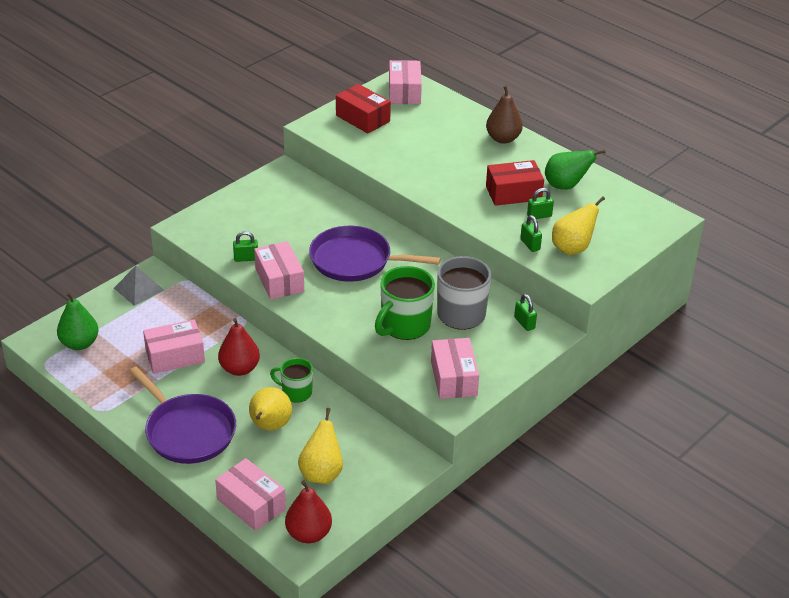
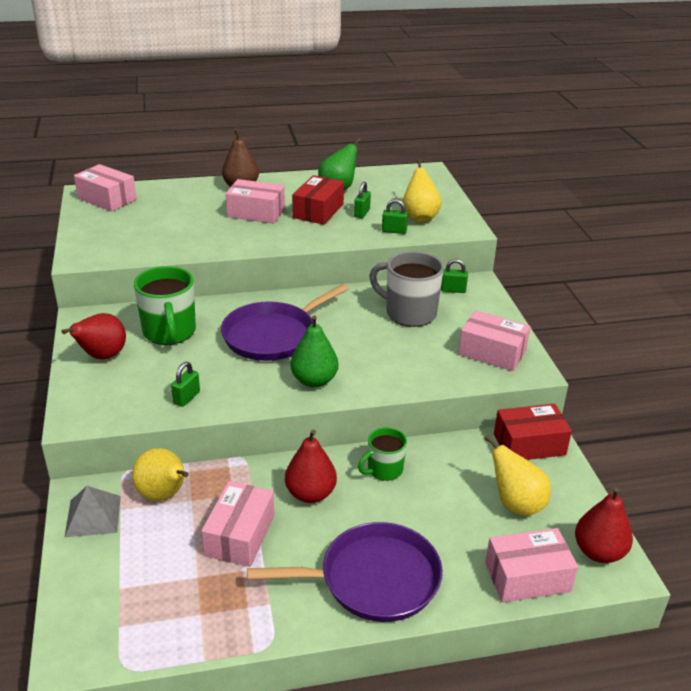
camera: 55 degrees left, 5 degrees down
(79, 343) = (127, 613): green pear -> green pear (314, 381)
(252, 201) = (102, 356): none -> red pear
(269, 426) = (418, 510): yellow pear -> yellow pear (164, 495)
(279, 280) = (247, 391): pink box -> pink box (256, 213)
(363, 118) = (111, 231): red box -> red box (529, 444)
(404, 326) = (396, 348): green mug -> green mug (169, 332)

